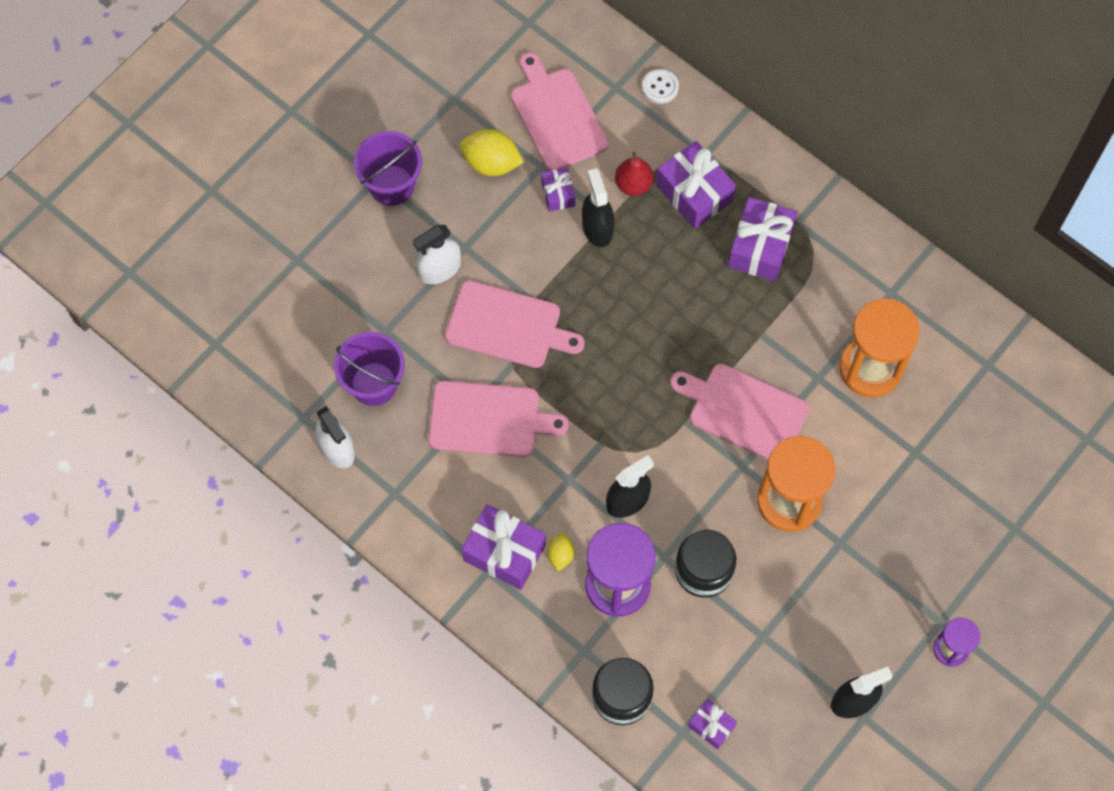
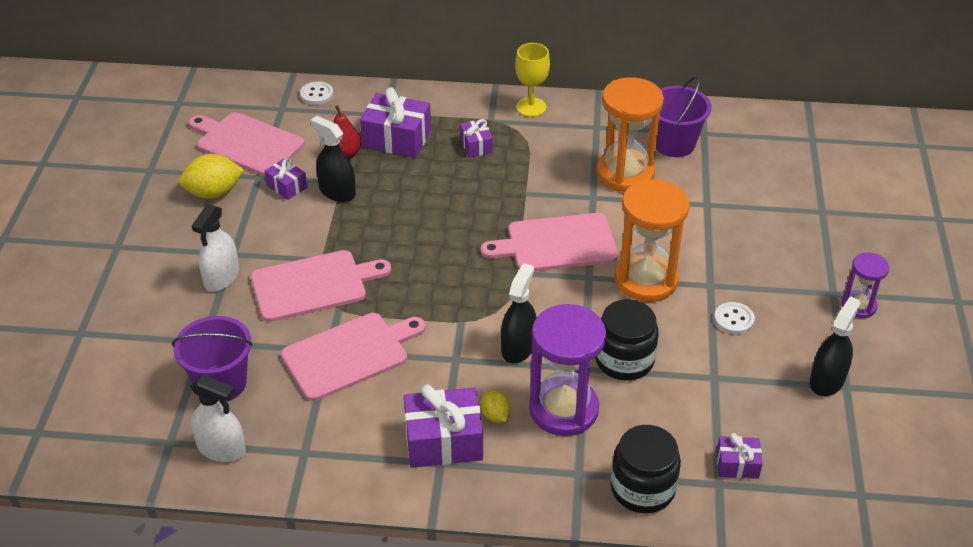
camera: 35 degrees left, 25 degrees down
(392, 185) = (134, 244): purple bucket -> purple bucket (674, 144)
(760, 247) = (476, 145): purple gift -> purple gift, size x0.54
(829, 591) = (733, 319): none -> white button
(849, 228) = (531, 107): none -> yellow goblet

